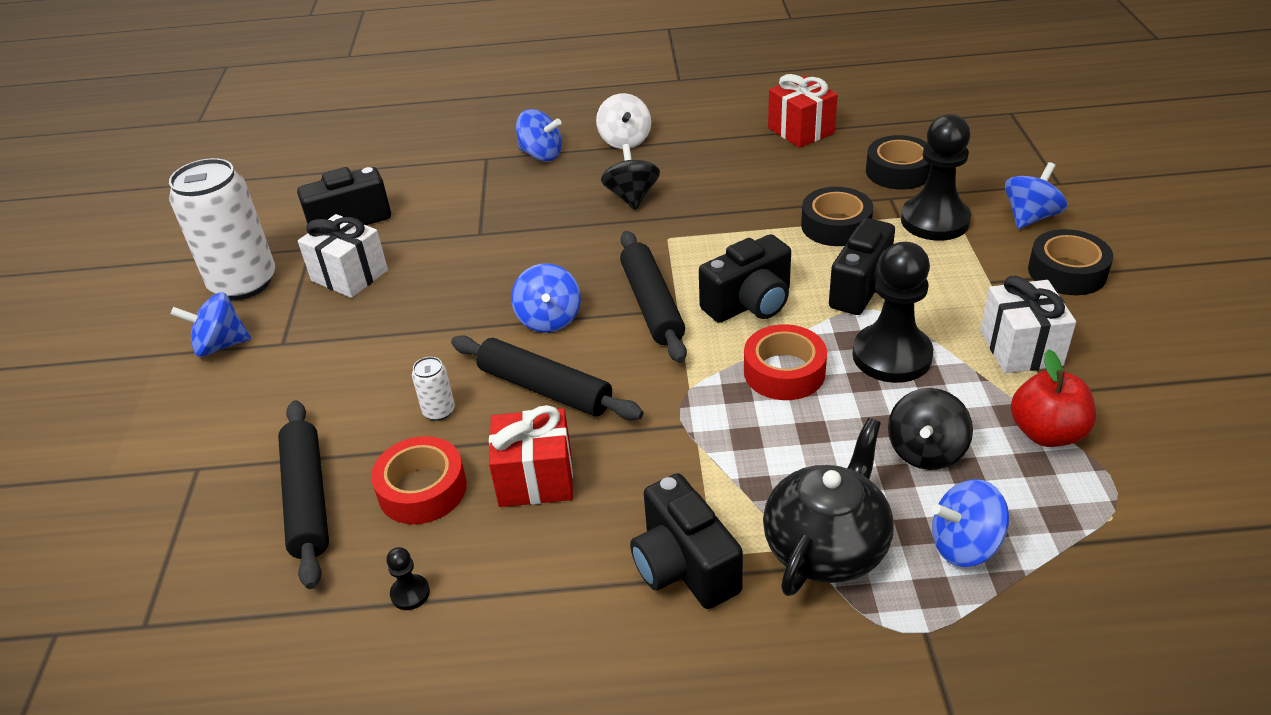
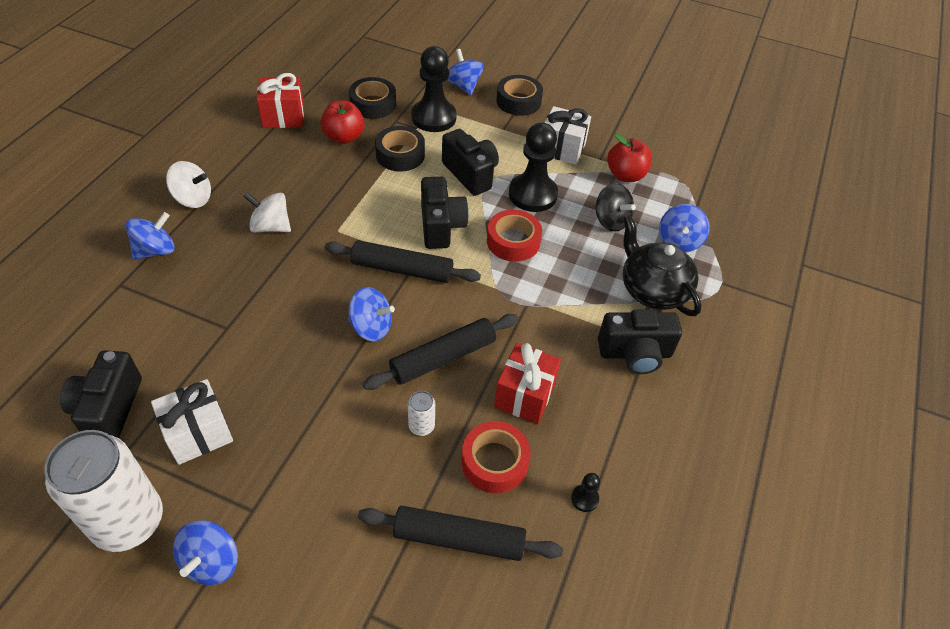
camera: 70 degrees left, 10 degrees up
(632, 197) = (271, 227): black spinning top -> white spinning top
(817, 178) = (344, 137): none -> red apple

